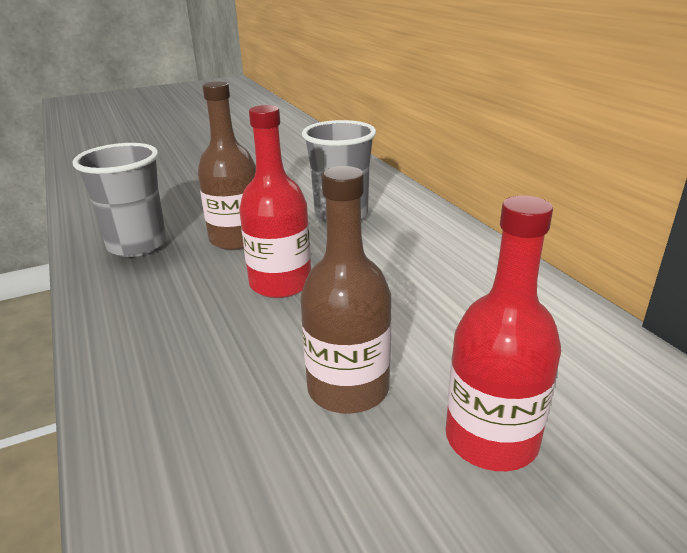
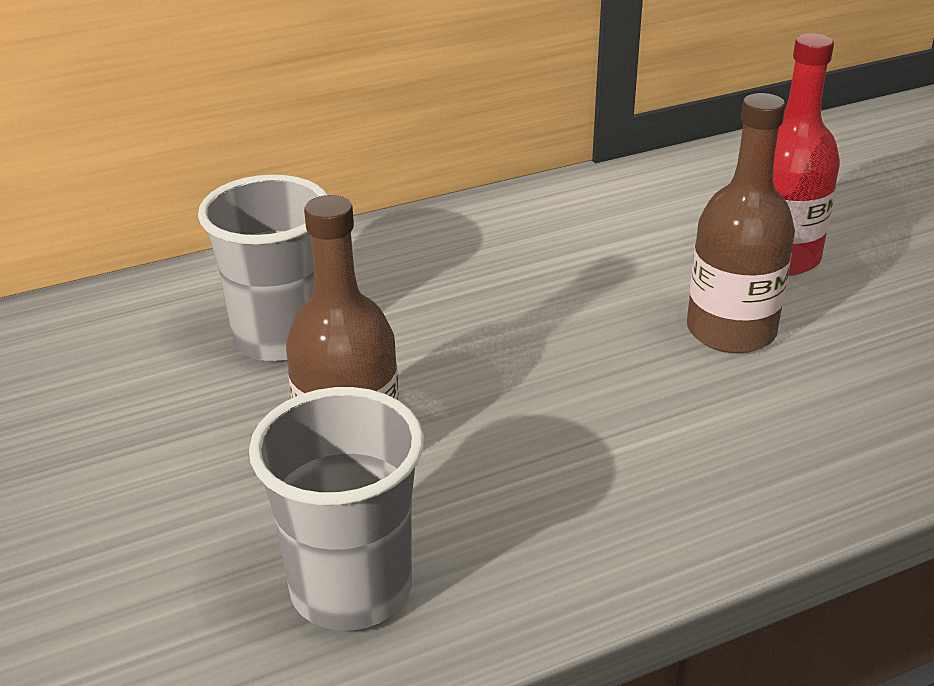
camera: 90 degrees left, 5 degrees up
(280, 283) = (510, 391): red bottle -> none

